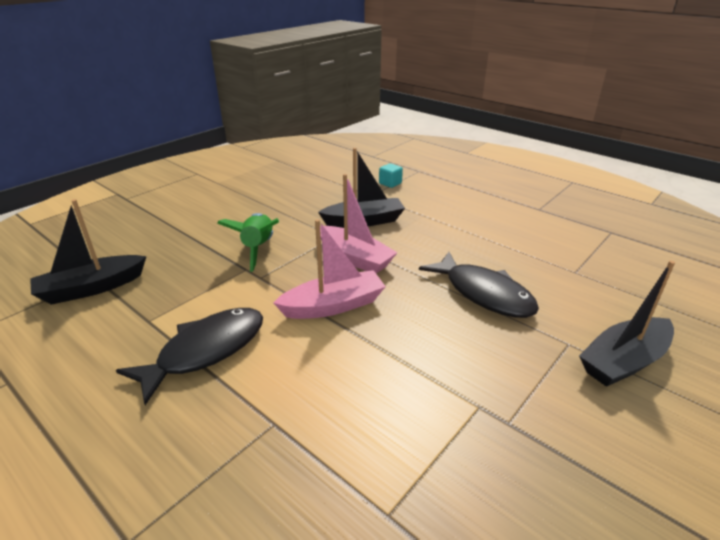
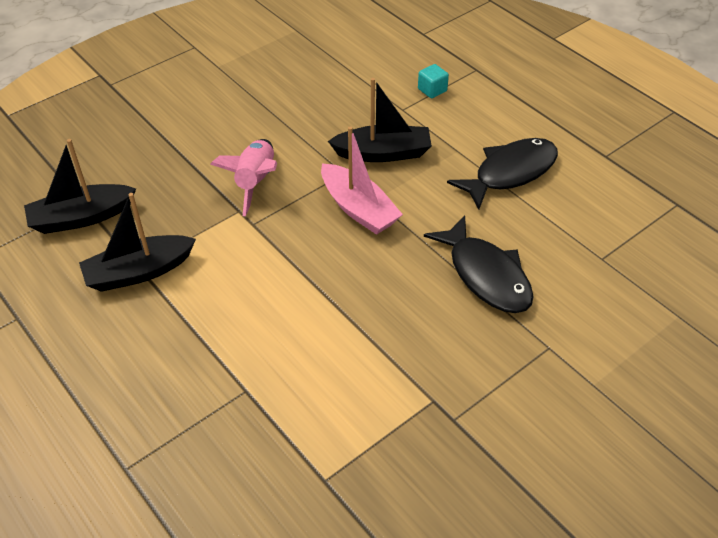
camera: 10 degrees right, 15 degrees up
(206, 351) = (191, 308): black fish -> black fish (510, 173)
(258, 248) = (255, 182): green rocket -> pink rocket
(333, 305) = (323, 271): pink boat -> none
(624, 361) = (595, 374): black boat -> black boat (139, 272)

